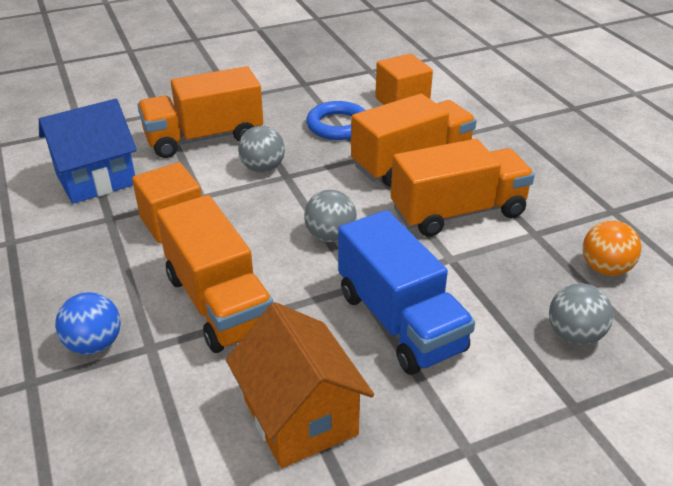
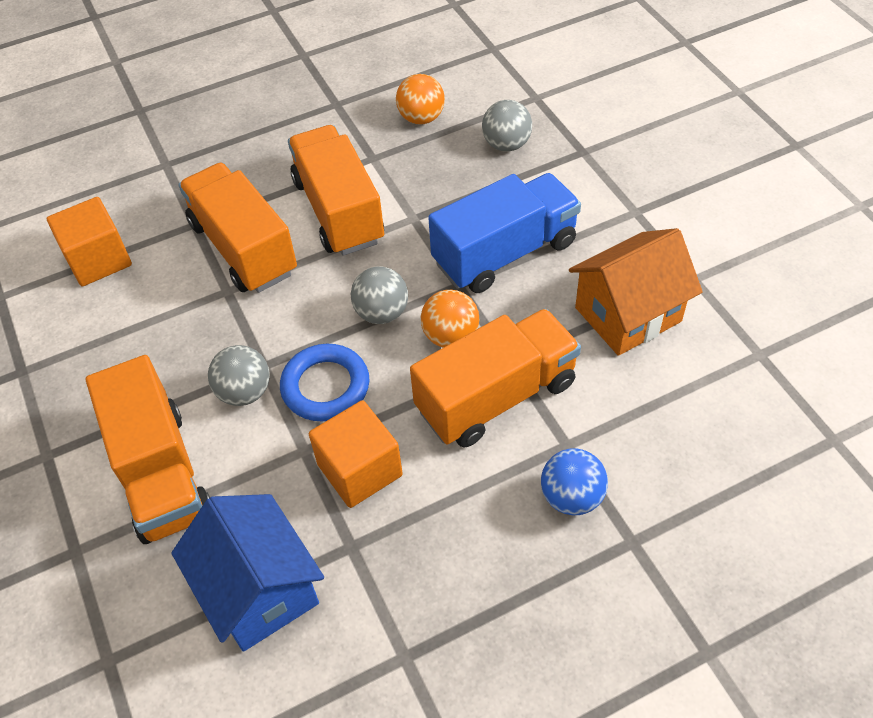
camera: 90 degrees left, 15 degrees up
(295, 277) = (450, 336): none -> orange ball
(338, 125) = (148, 322): blue ring -> blue ring (325, 386)

